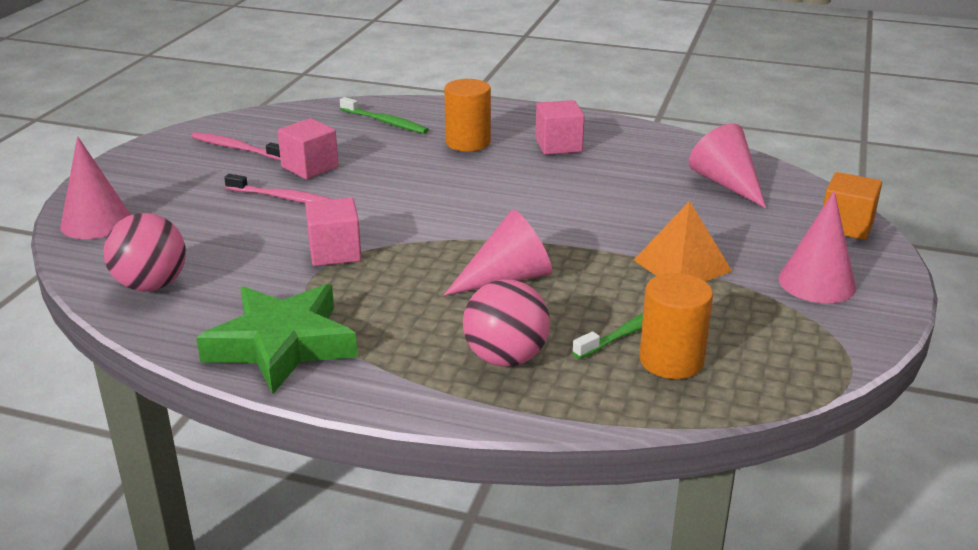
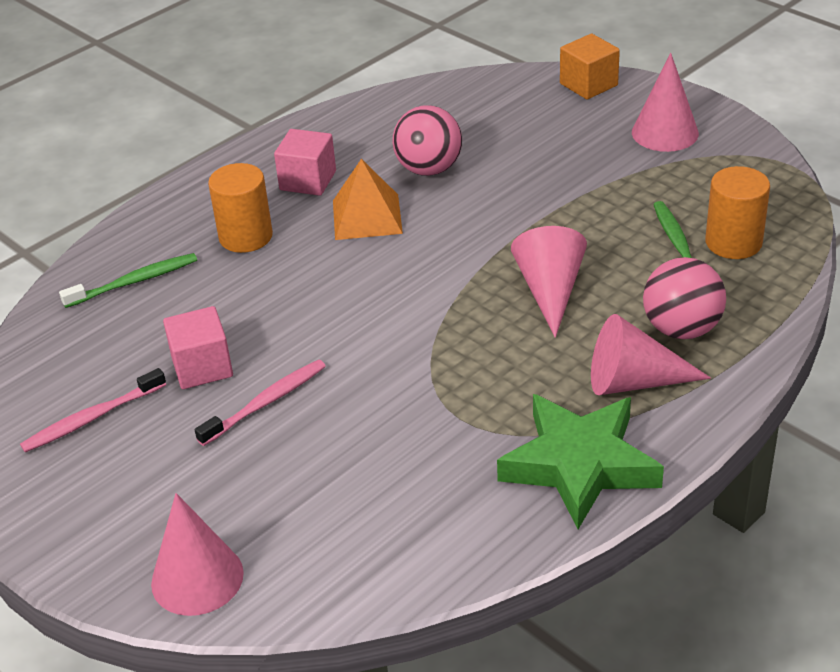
camera: 60 degrees left, 10 degrees up
(151, 285) = (395, 546): pink ball -> pink ball (429, 169)
(335, 252) = (421, 390): pink cube -> none
(682, 265) = (594, 187): orange pyramid -> orange pyramid (367, 216)
(726, 183) = (470, 114): pink cone -> pink cone (634, 381)

